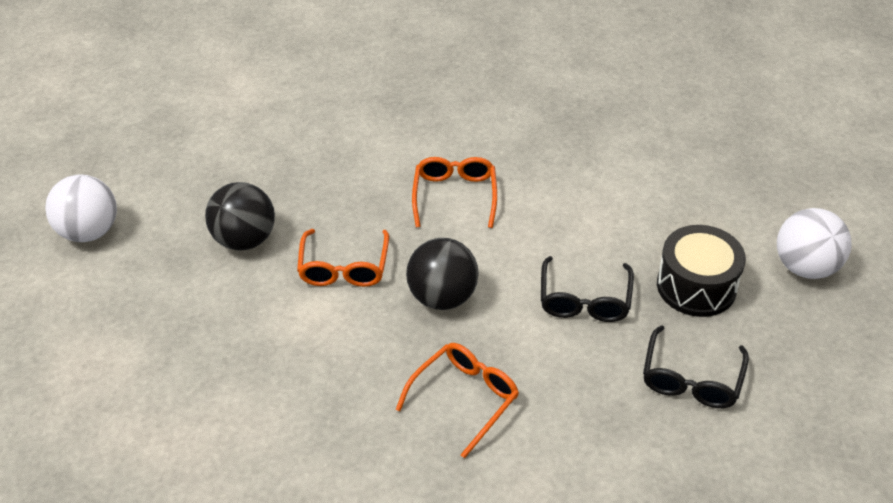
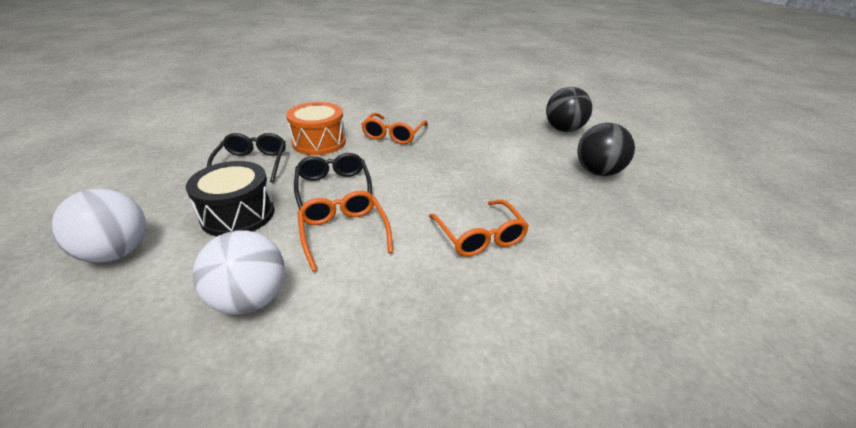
camera: 155 degrees right, 10 degrees down
(90, 232) = (691, 156): white ball -> white ball (250, 299)
(344, 267) = (516, 171): orange glasses -> orange glasses (344, 233)
(443, 297) = (437, 170): black ball -> black ball (563, 129)
(590, 410) = (319, 142): none -> orange drum

